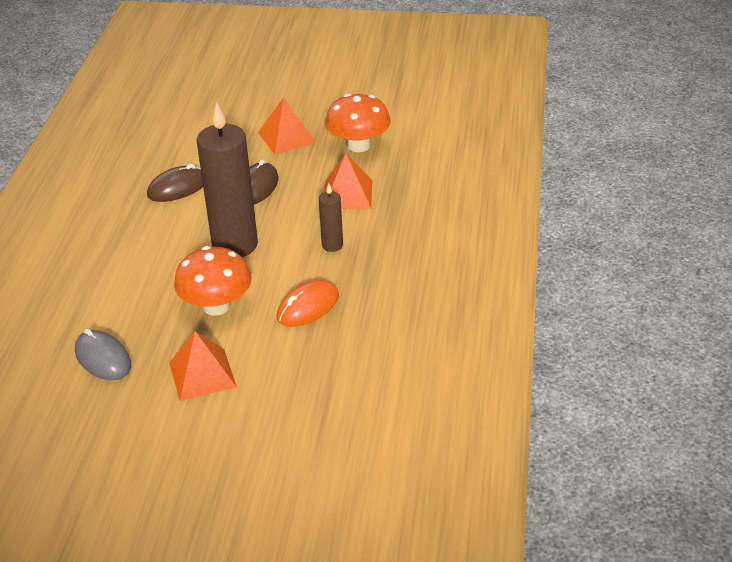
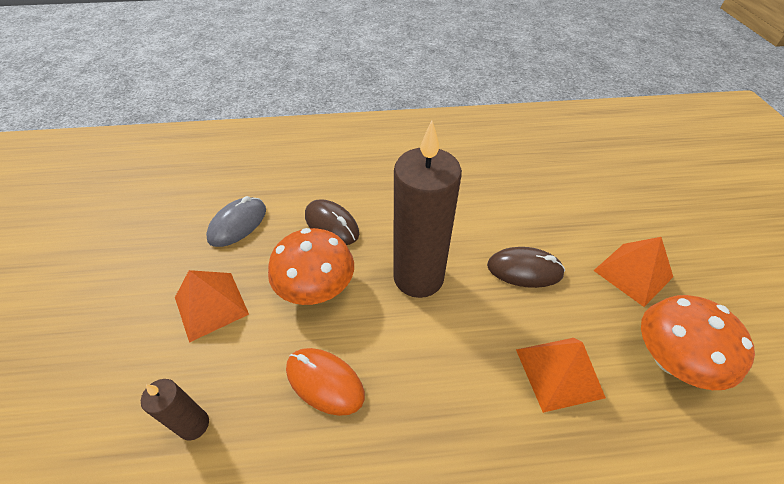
camera: 75 degrees right, 10 degrees up
(177, 188) = (492, 205): brown mouse -> brown mouse (331, 225)
(332, 245) = (447, 380): brown candle -> brown candle (194, 425)

